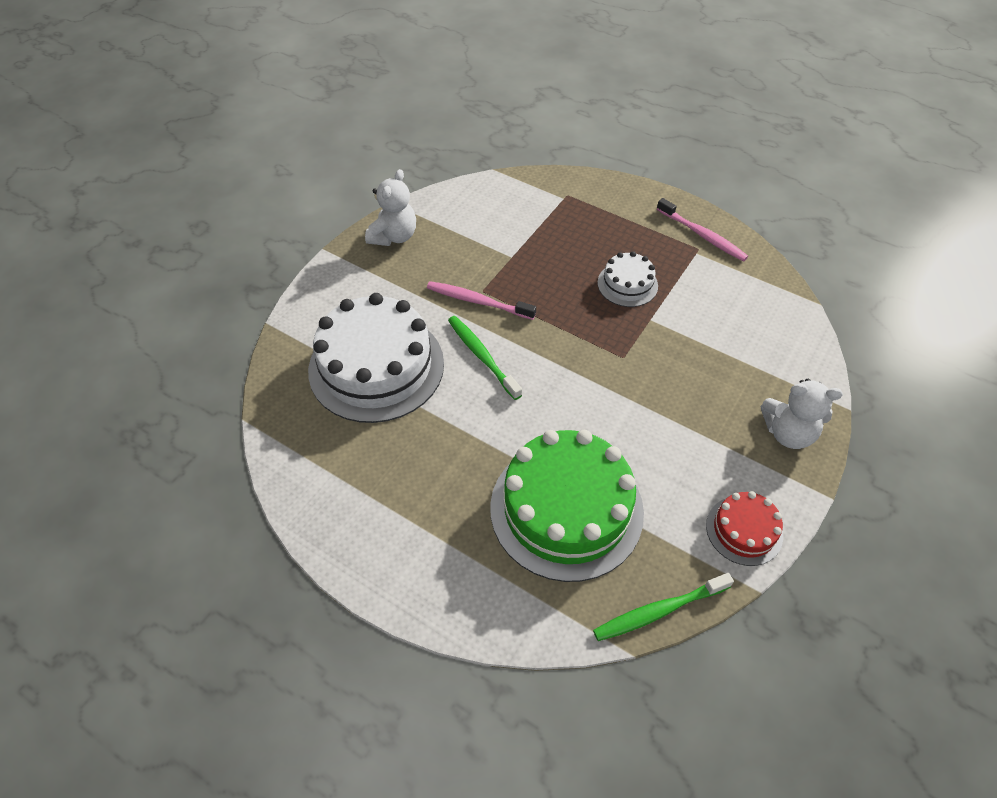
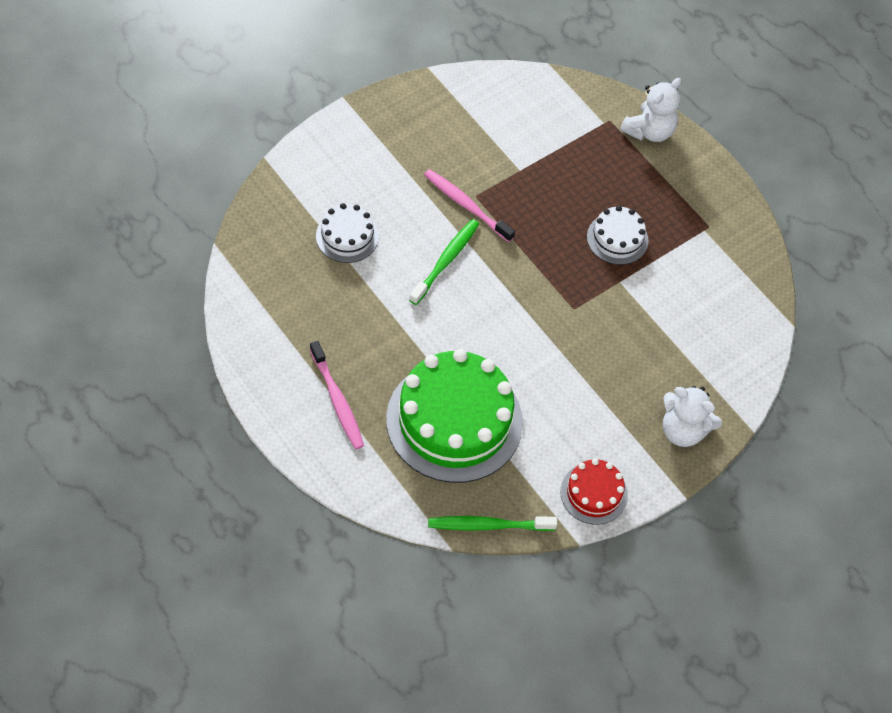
camera: 15 degrees right, 5 degrees up
(376, 366) = (347, 236): white cake -> white cake, size x0.49
(394, 236) = (416, 108): white teddy bear -> white teddy bear (649, 131)
(482, 356) = (445, 261): green toothbrush -> green toothbrush turned 45 degrees clockwise
(702, 235) = (721, 213): pink toothbrush -> pink toothbrush (337, 400)

